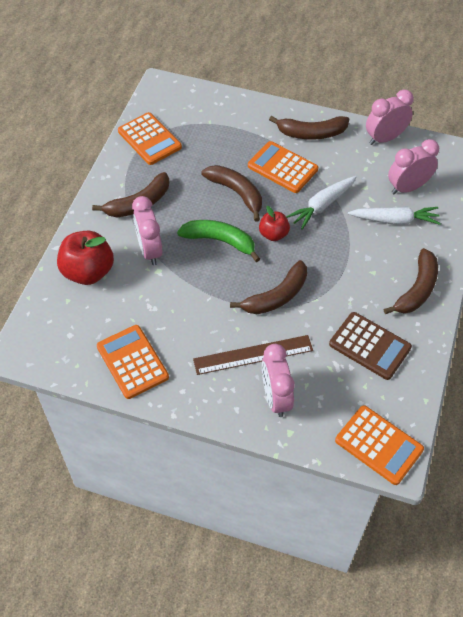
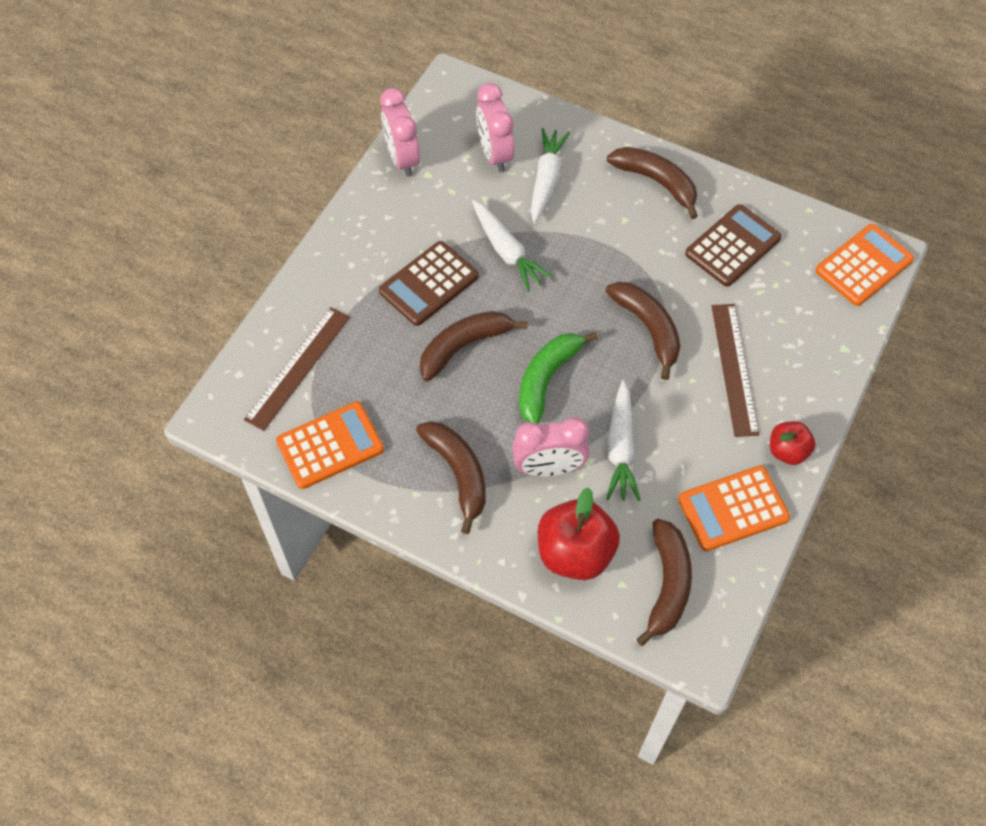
camera: 80 degrees left, 5 degrees up
(172, 289) = (620, 448): none -> white carrot
(202, 115) = (298, 367): none -> brown ruler
(273, 234) = (546, 315): red apple -> red apple (787, 451)
(275, 397) = (797, 354): pink clock -> none
(282, 168) = (429, 284): orange calculator -> brown calculator
(311, 133) = (372, 239): brown banana -> brown banana (667, 584)

